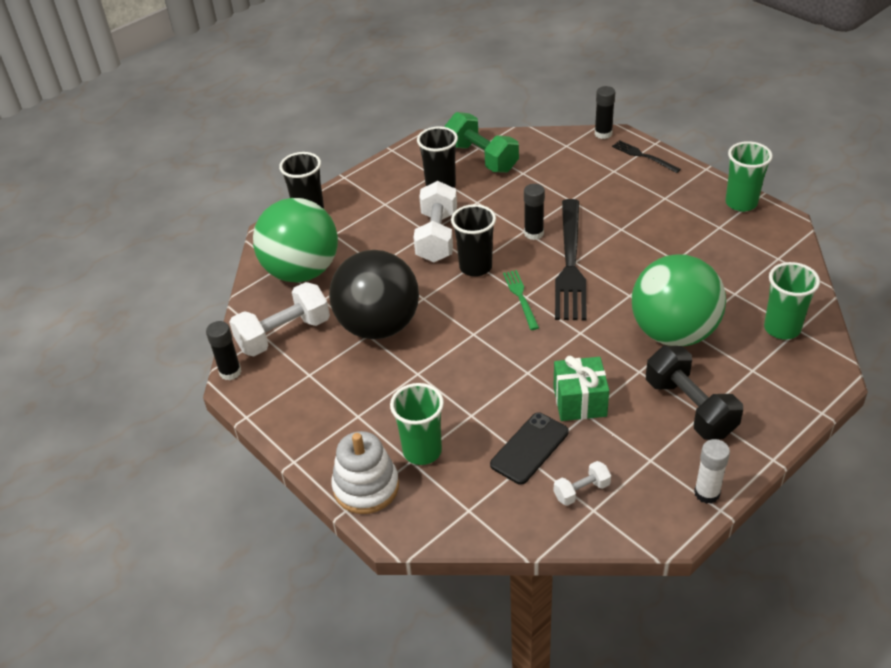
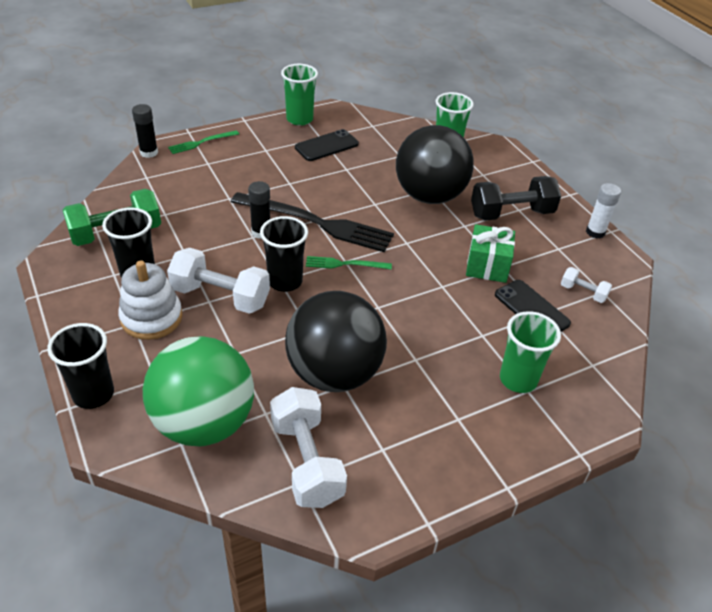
camera: 80 degrees left, 0 degrees up
(230, 372) = (347, 529): black glue stick -> none
(366, 487) = (554, 432): white stacking toy -> white stacking toy (151, 318)
(581, 491) = (583, 292): white dumbbell -> white dumbbell turned 45 degrees counterclockwise
(643, 156) = (201, 142): black fork -> green fork
(673, 333) = (429, 196): green ball -> black ball
(706, 235) = (326, 146): none -> black phone

